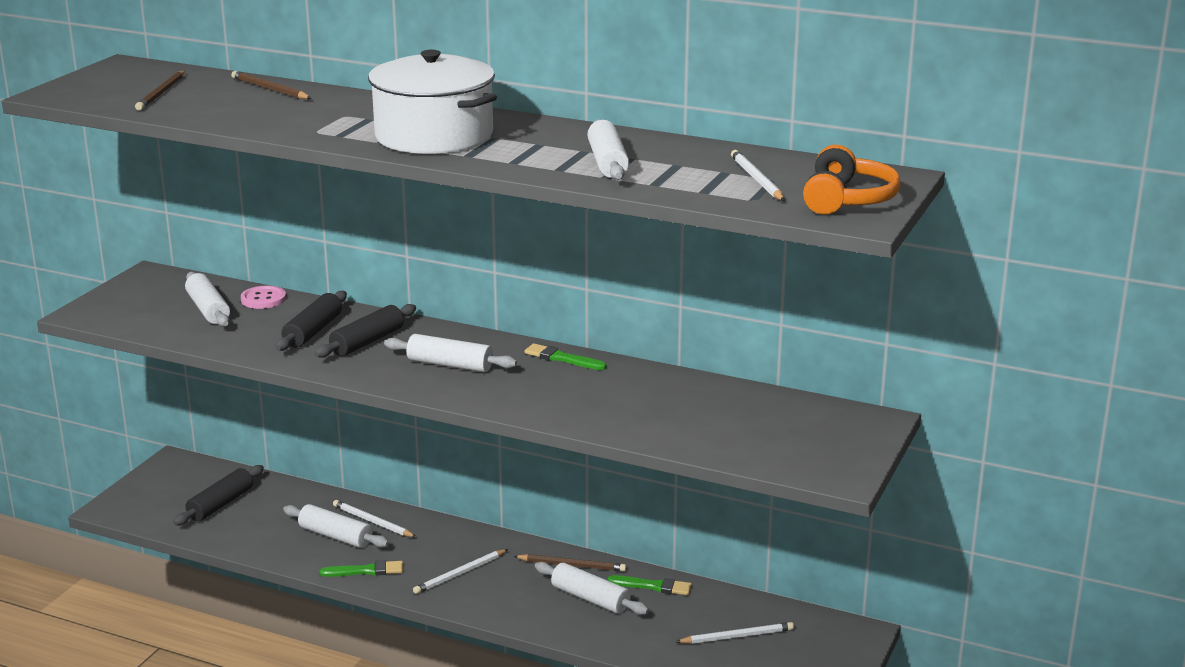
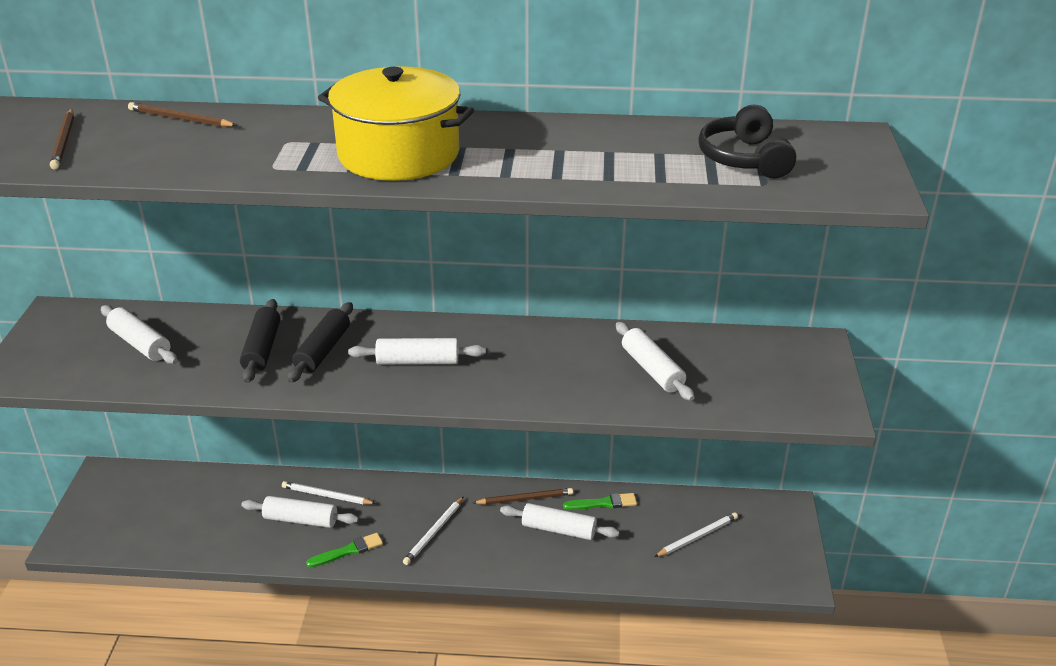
camera: 20 degrees left, 10 degrees up
(220, 504) = (173, 511): black rolling pin -> none
(263, 299) = (190, 320): pink button -> none
(433, 136) = (398, 154): white pot -> yellow pot
(562, 358) = (514, 332): green brush -> none
(607, 162) = (593, 161): white rolling pin -> white rolling pin (652, 370)
(756, 179) = (744, 159): white pencil -> black headphones
(847, 199) = (844, 170): orange headphones -> none

